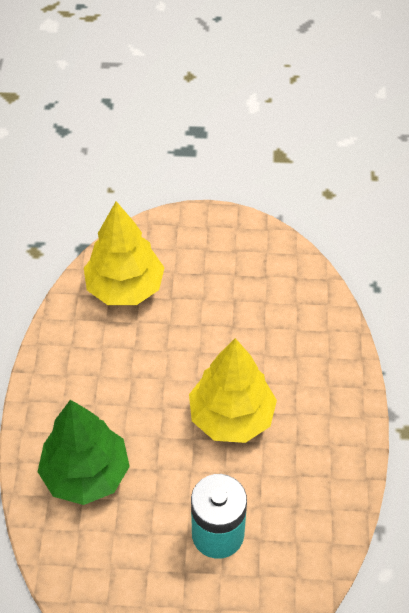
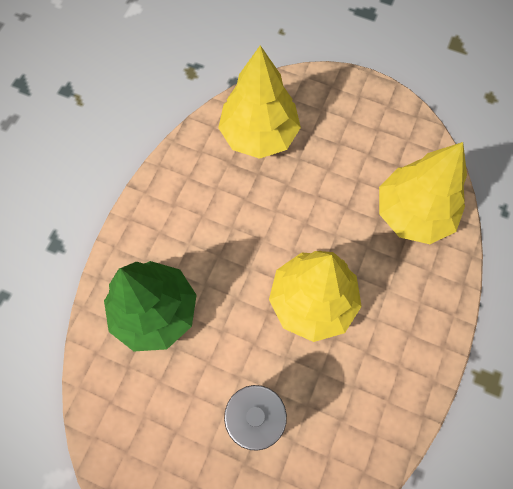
camera: 20 degrees right, 15 degrees up
(294, 313) = (413, 213): none -> yellow tree

